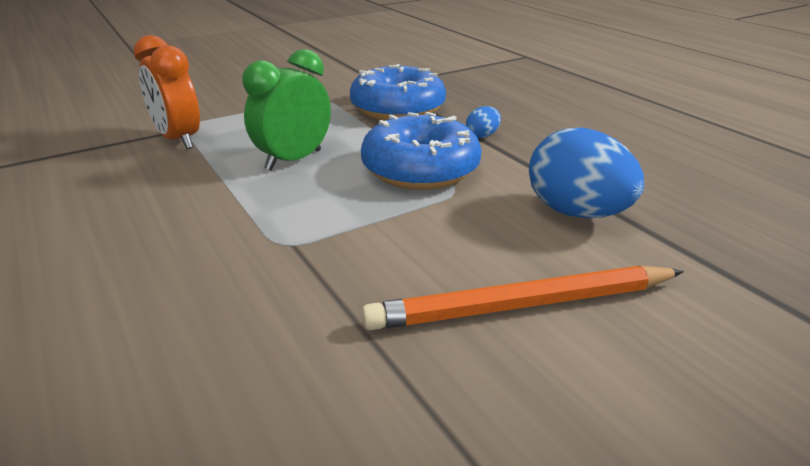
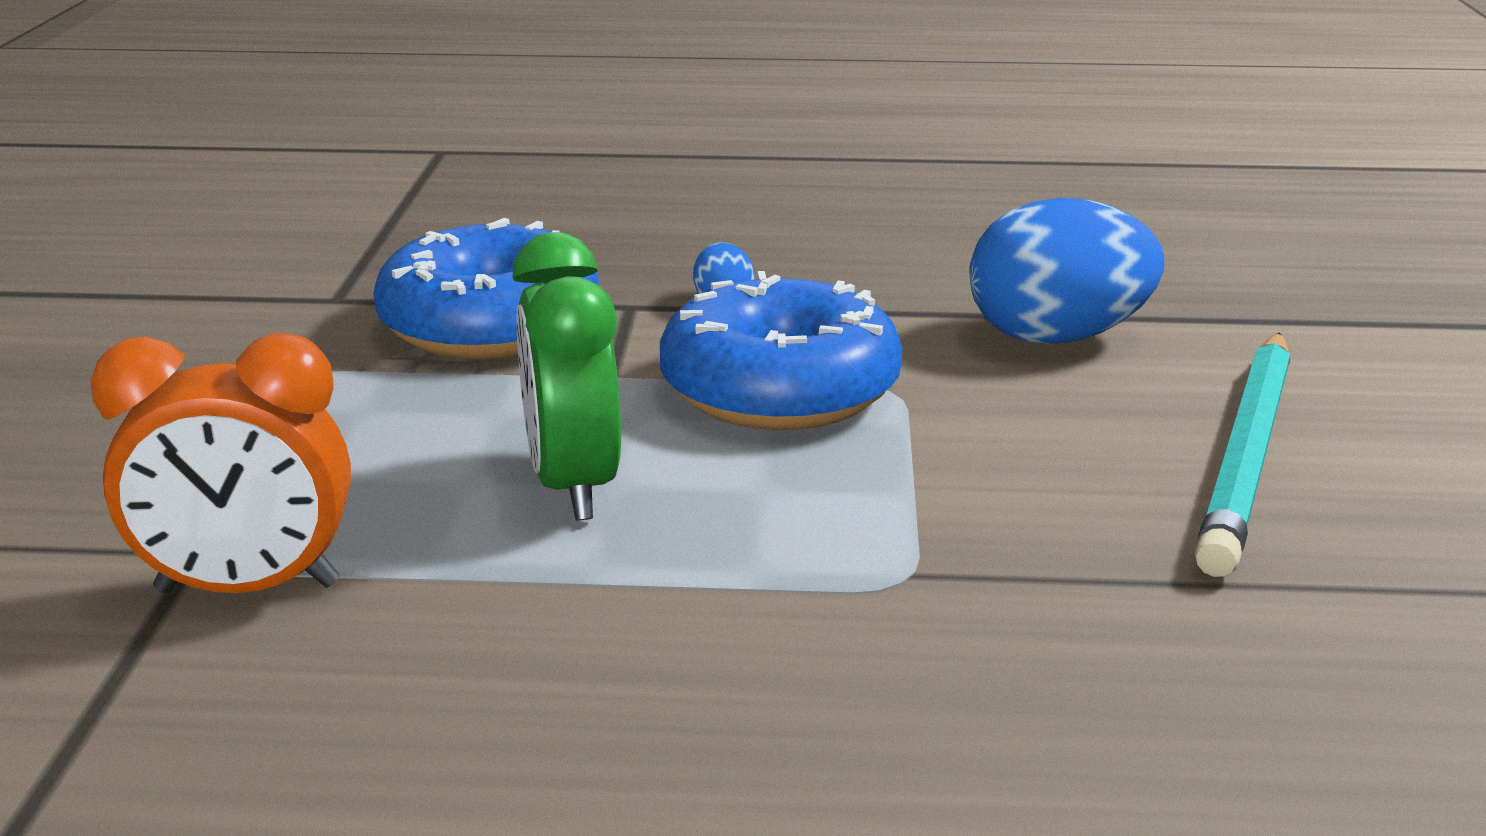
camera: 55 degrees left, 5 degrees down
(522, 305) = (1248, 456): orange pencil -> turquoise pencil

